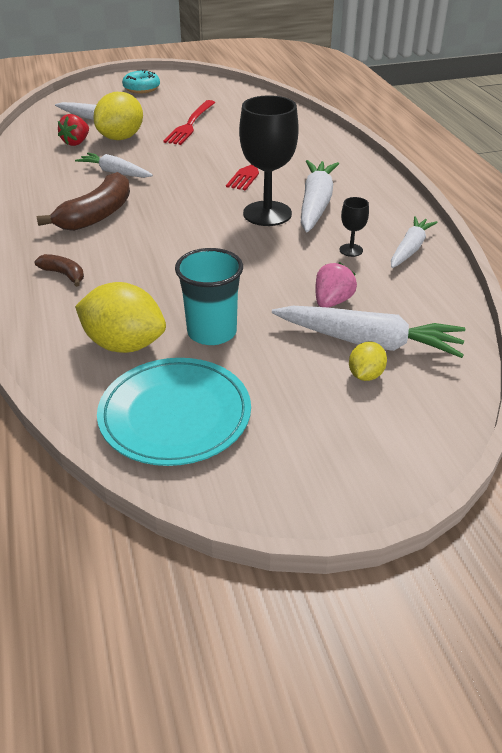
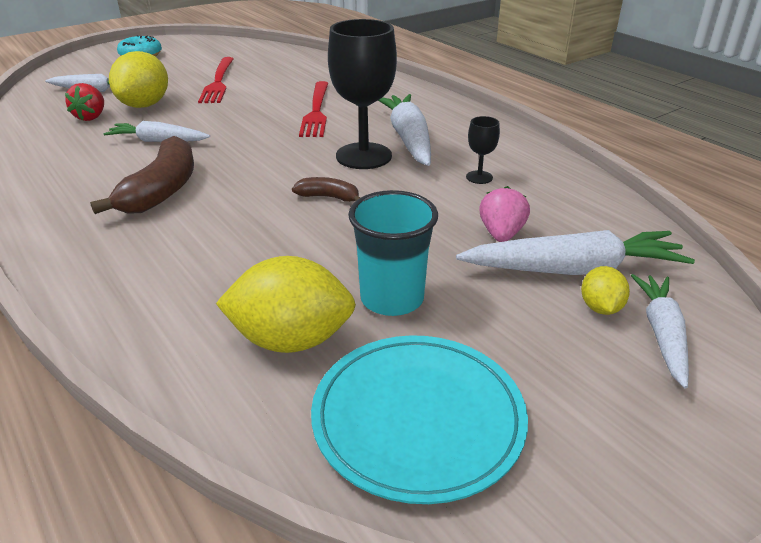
camera: 20 degrees left, 5 degrees down
(64, 274) = (157, 268): brown banana -> brown banana (328, 197)
(410, 249) = (536, 165): white carrot -> white carrot (662, 334)

